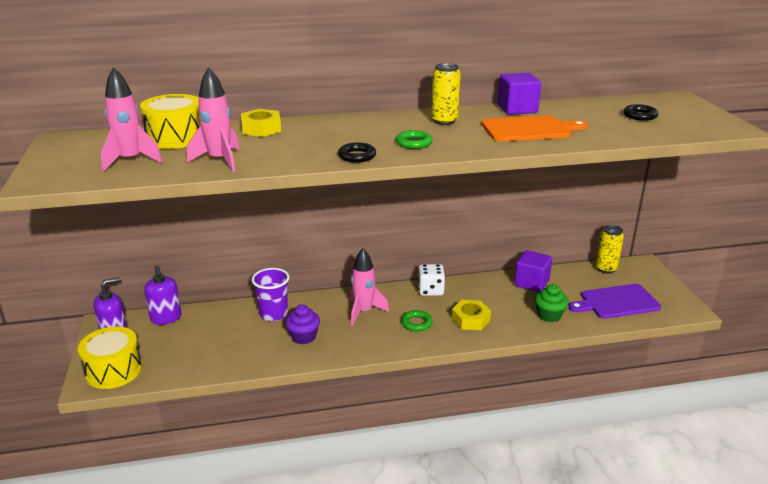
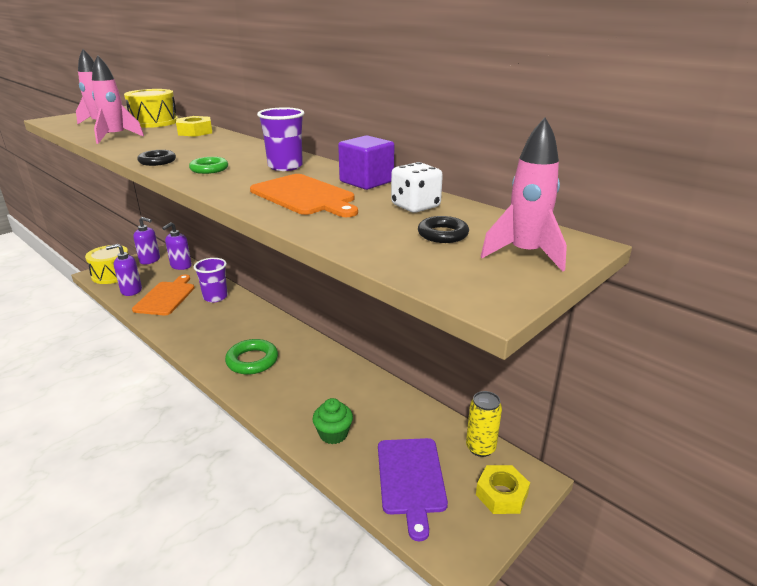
camera: 55 degrees right, 0 degrees up
(180, 364) = (131, 290): none -> purple soap dispenser
(231, 343) = (166, 297): none -> orange cutting board
(303, 337) = (193, 319): purple cupcake -> none
(364, 312) = (249, 330): pink rocket -> pink rocket (525, 254)
(416, 323) = (252, 360): green ring -> green ring, size x1.66
(430, 290) = (312, 349): white dice -> white dice (415, 206)
(444, 121) = (285, 166): yellow can -> purple cup
(470, 319) = (282, 387): yellow nut -> yellow nut (501, 494)
(531, 283) = (387, 402): purple cube -> none
(616, 302) = (411, 479): purple cutting board -> purple cutting board turned 135 degrees counterclockwise

